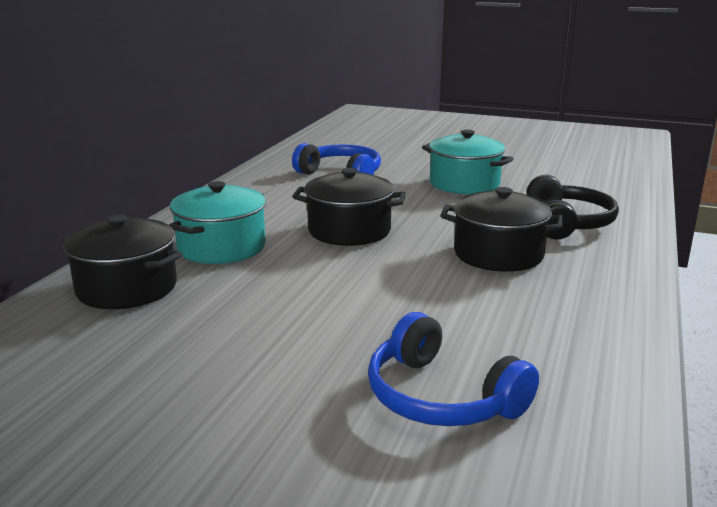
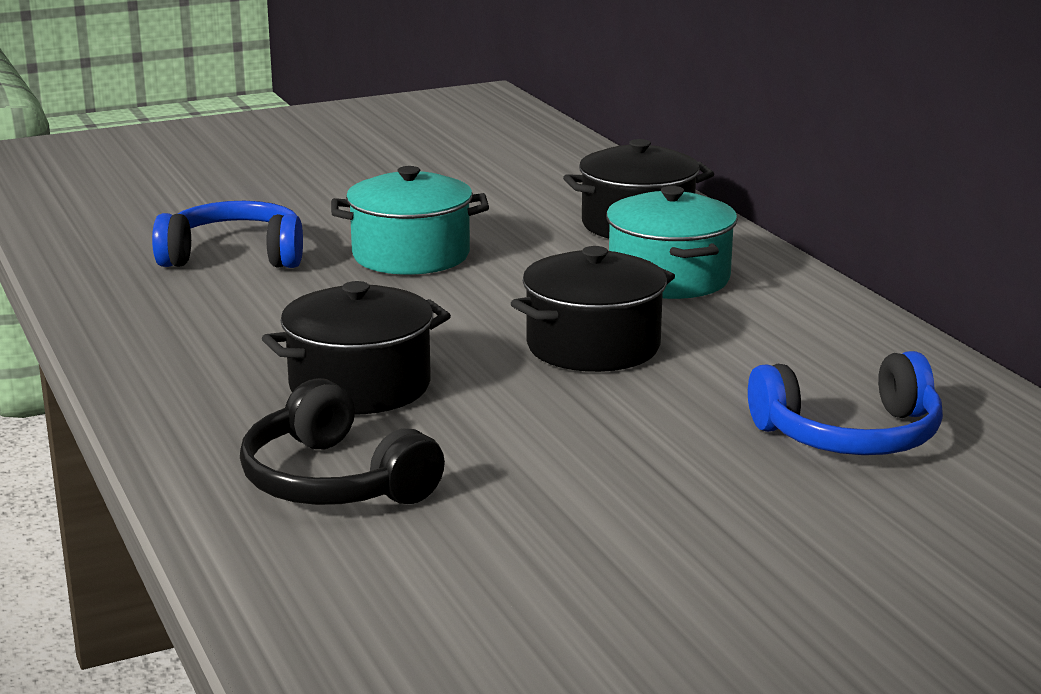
camera: 135 degrees right, 0 degrees up
(464, 184) = (626, 505): turquoise pot -> turquoise pot (411, 255)

